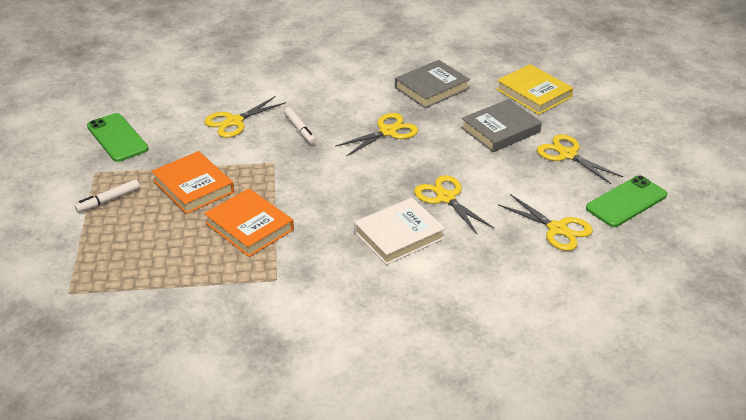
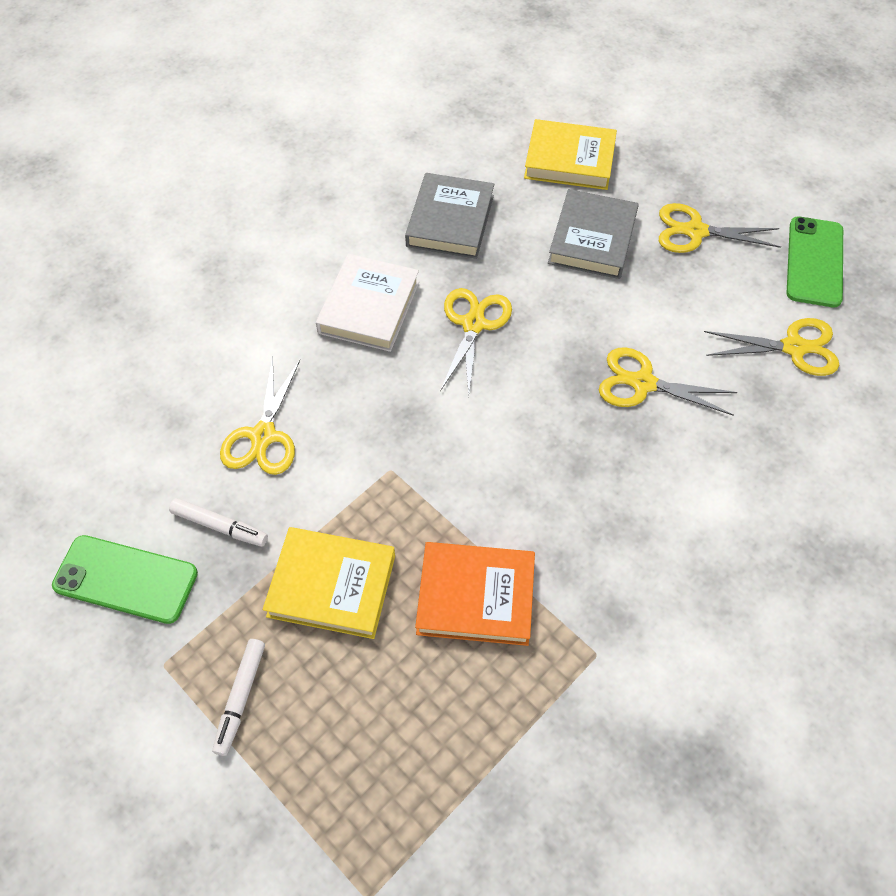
camera: 40 degrees left, 20 degrees up
(193, 186) = (331, 586): orange book -> yellow book
(300, 129) = (364, 392): white marker -> white marker (220, 526)
(399, 235) = (654, 477): white book -> white book (369, 307)

